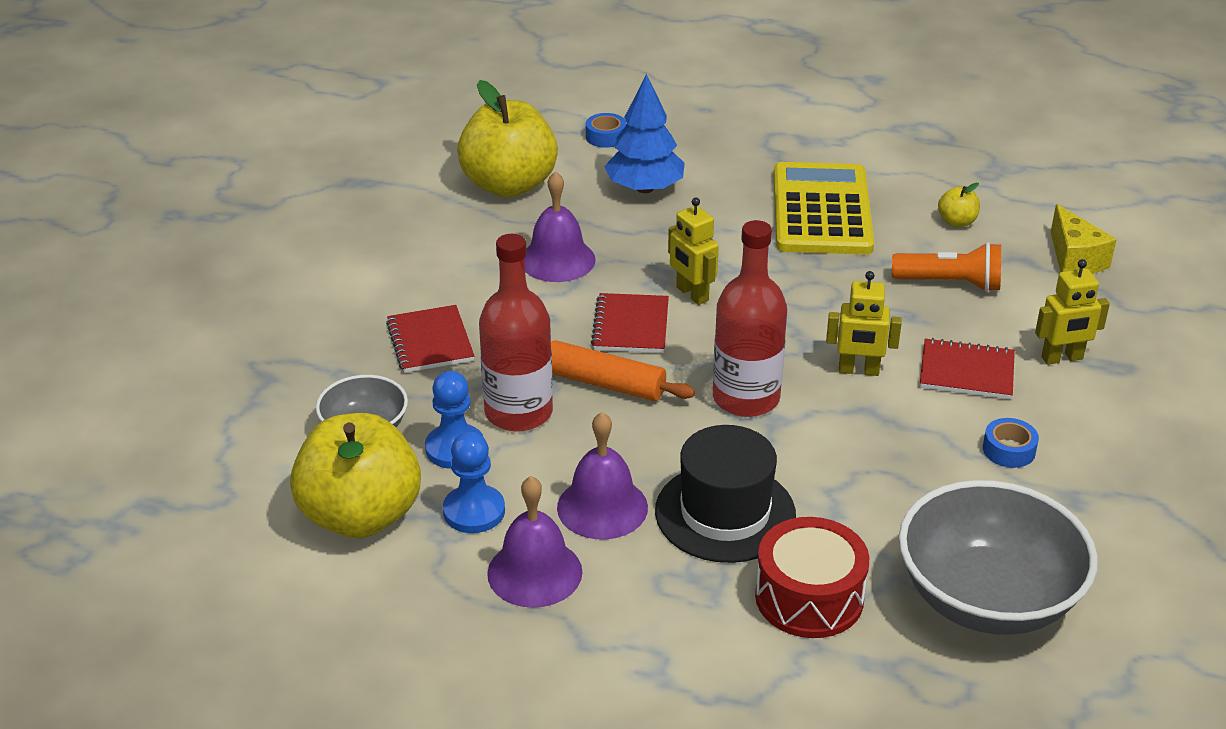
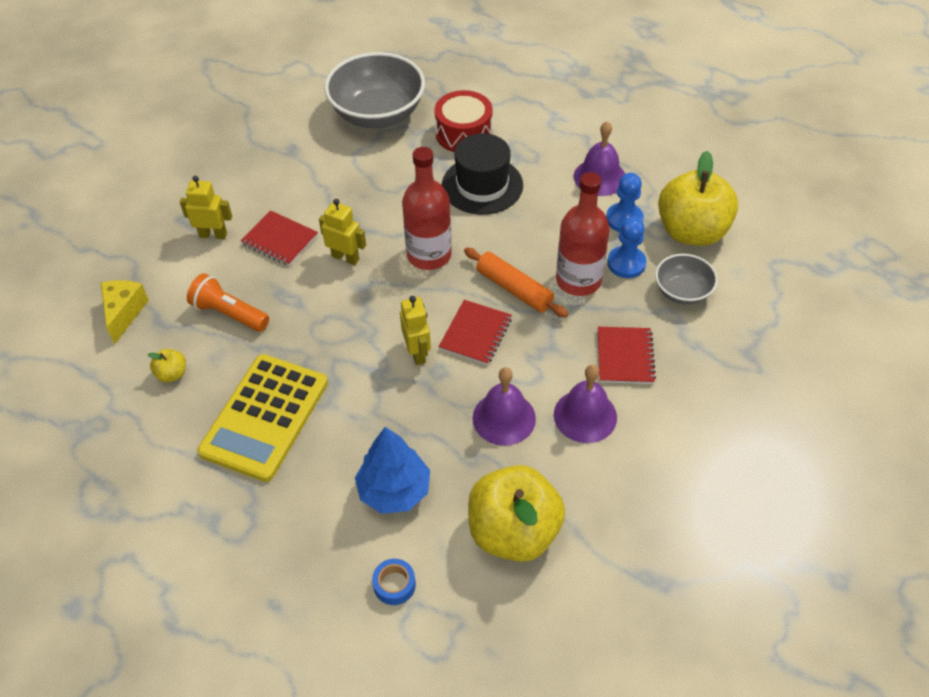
camera: 160 degrees left, 15 degrees up
(602, 507) = (549, 204): purple bell -> purple bell (585, 415)
(1009, 450) = (300, 184): blue tape -> none

